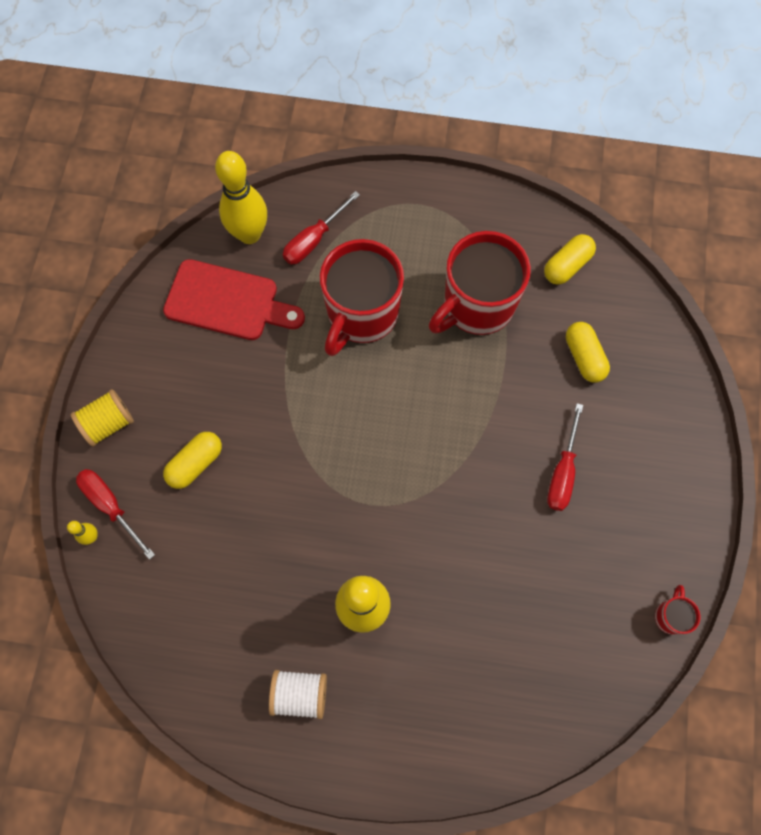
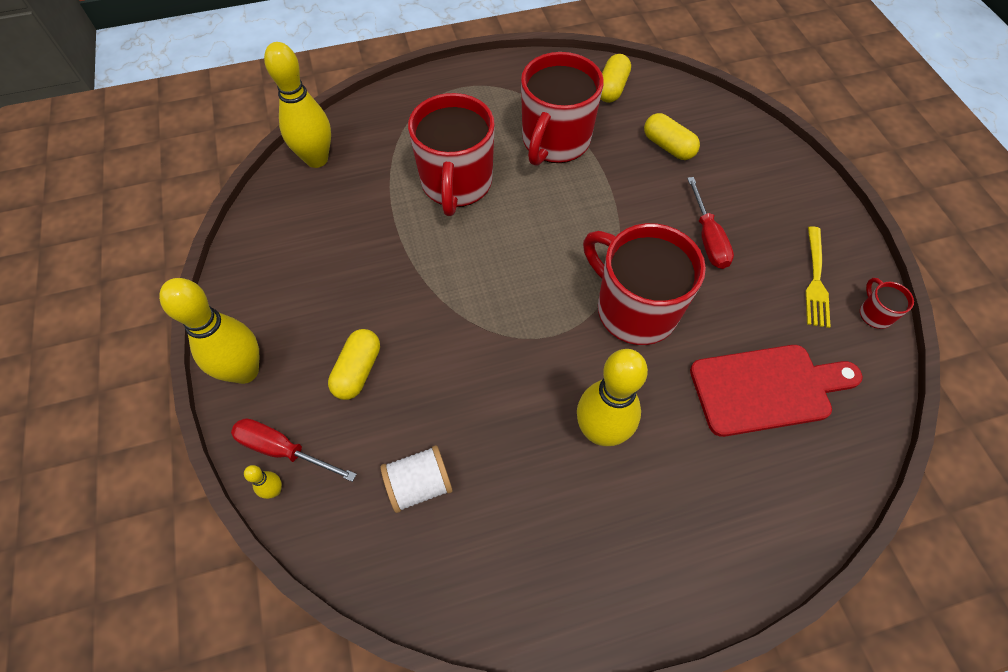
camera: 25 degrees left, 10 degrees down
(108, 423) = (245, 371): yellow spool -> yellow bowling pin
(227, 302) = (322, 219): red cutting board -> red cutting board (766, 388)
(300, 694) = (584, 547): white spool -> white spool (419, 485)
(314, 240) = (381, 143): red screwdriver -> none
(453, 512) = (634, 309): none -> red mug
(637, 559) = (815, 280): none -> yellow fork

